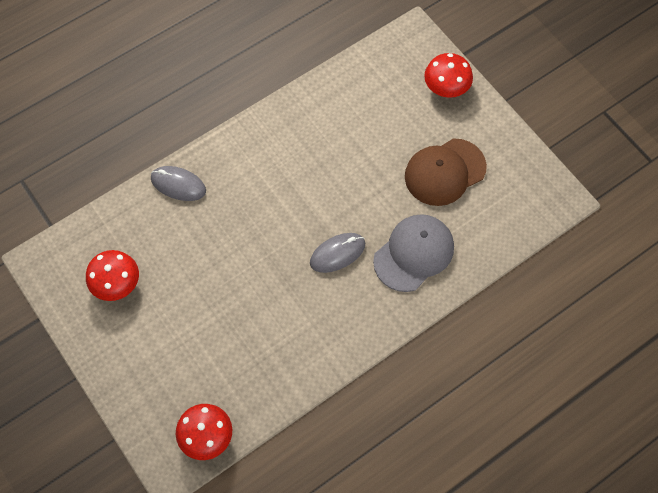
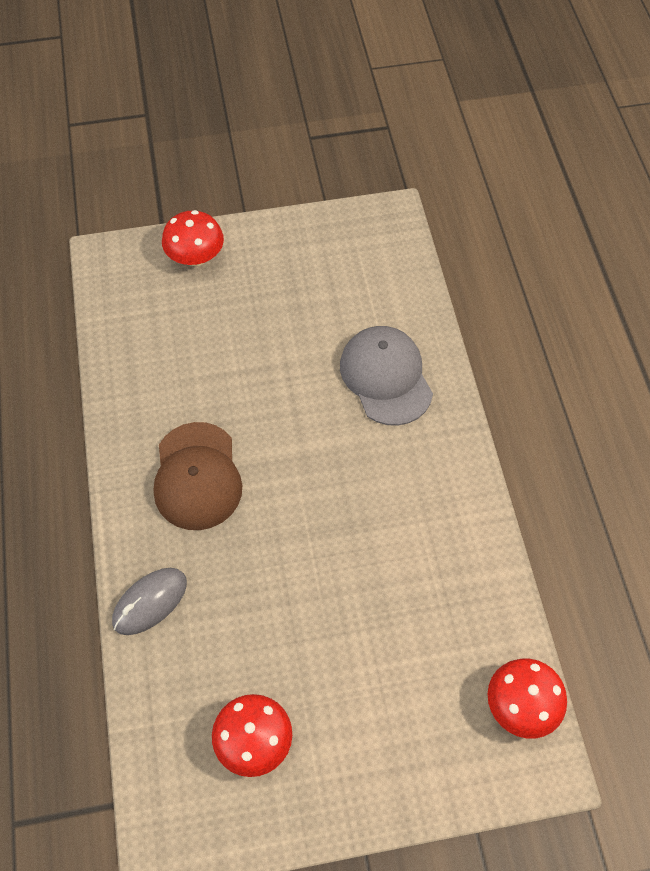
camera: 65 degrees left, 5 degrees down
(337, 253) = (346, 455): grey mouse -> none
(445, 172) = (301, 304): brown cap -> brown cap (197, 476)

